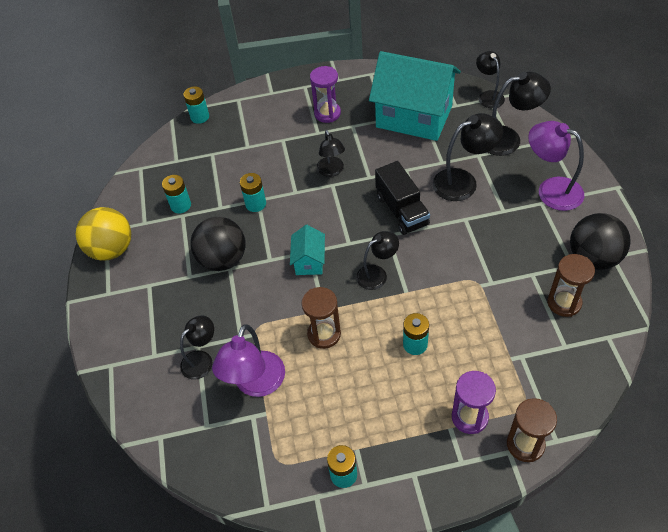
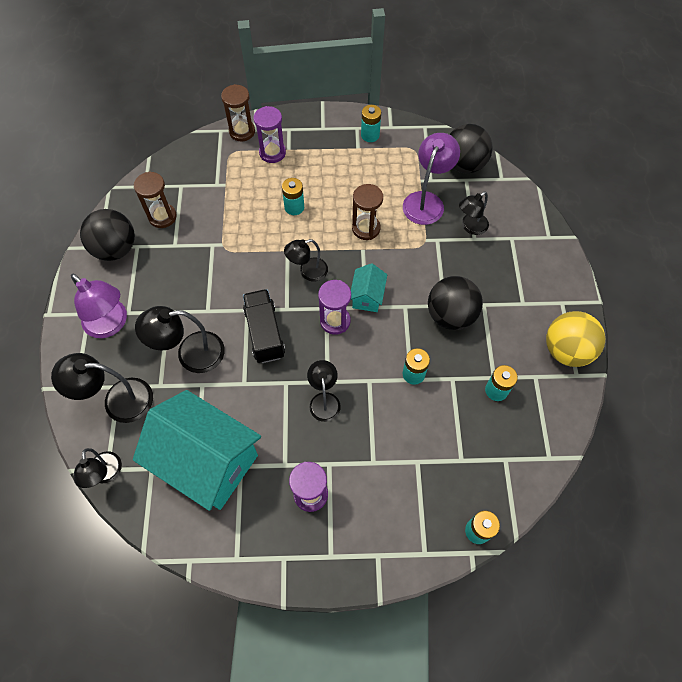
camera: 175 degrees left, 10 degrees up
(209, 449) = (464, 165): none -> black ball
(337, 233) = (335, 321): none -> purple hourglass

